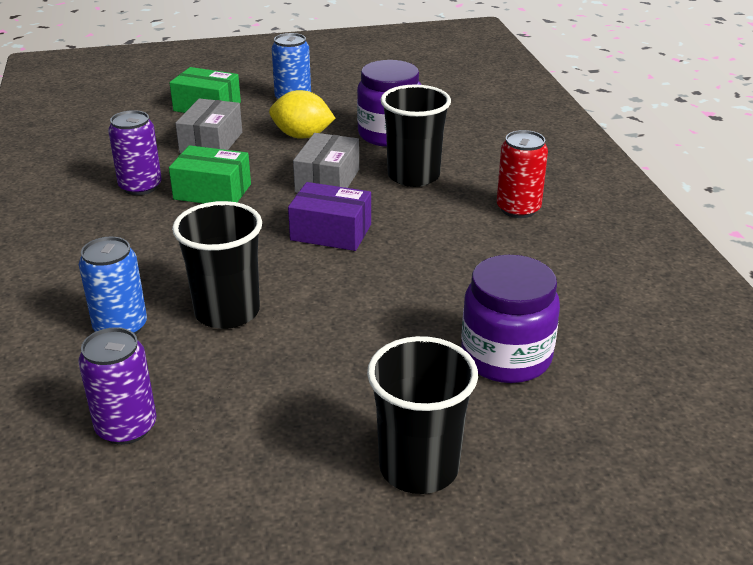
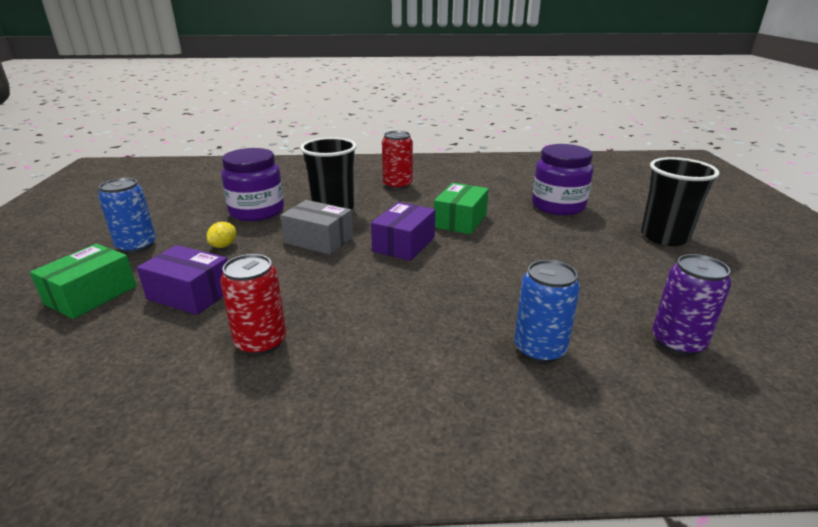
camera: 80 degrees left, 5 degrees down
(140, 187) = (261, 342): purple can -> red can
(211, 142) = (190, 294): grey box -> purple box
(212, 192) = (303, 295): green box -> green box (460, 220)
(227, 312) = (514, 292): black cup -> none
(302, 136) = (224, 246): yellow lemon -> yellow lemon, size x0.56

